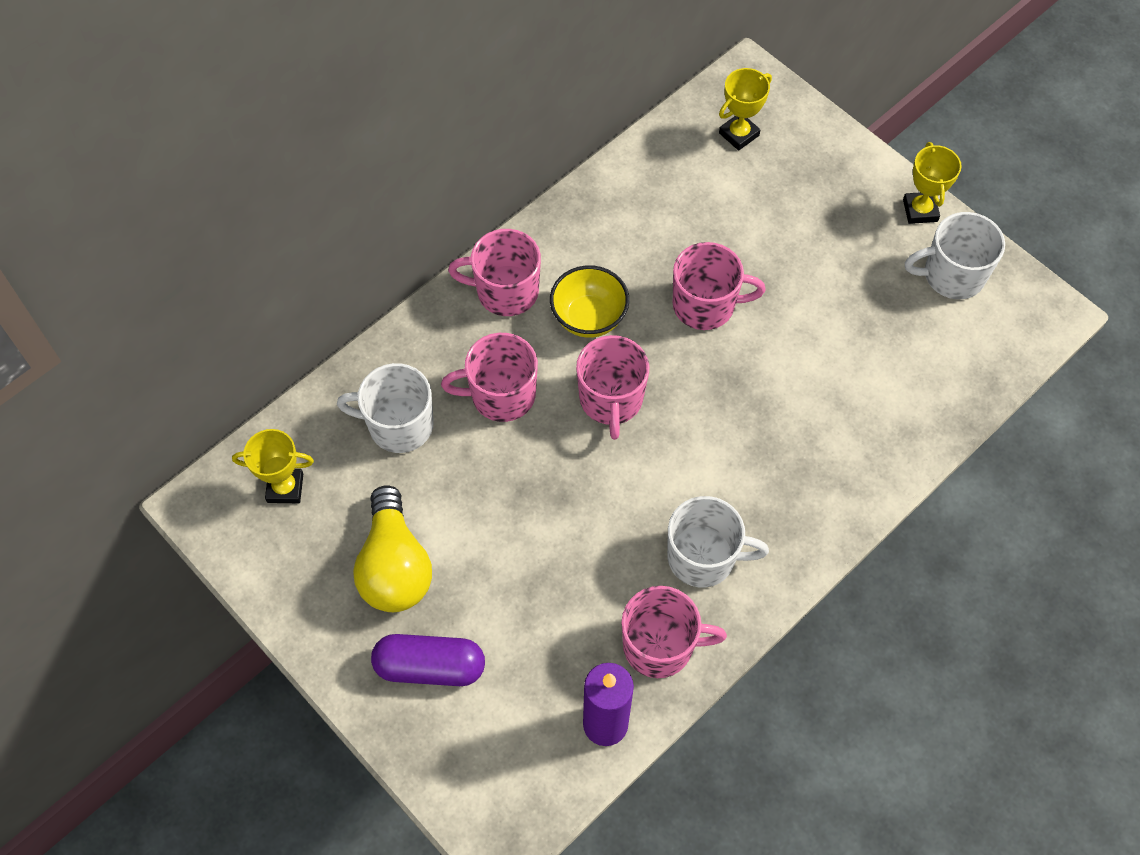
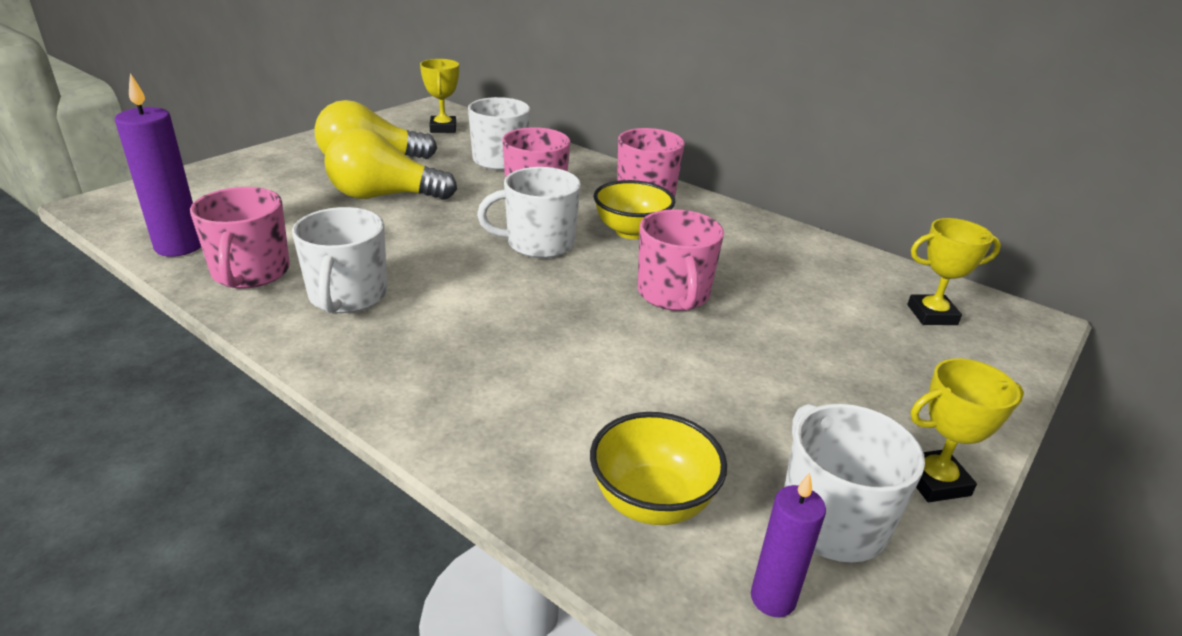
camera: 80 degrees right, 30 degrees down
(430, 667) = (274, 176): purple capsule -> none
(494, 543) = (384, 196): none -> yellow light bulb
(611, 400) = (538, 244): pink mug -> white mug
(739, 134) = (932, 315): yellow trophy -> yellow trophy turned 45 degrees counterclockwise
(940, 363) = (652, 502): none -> yellow bowl
(1007, 320) = (773, 598): none -> purple candle

